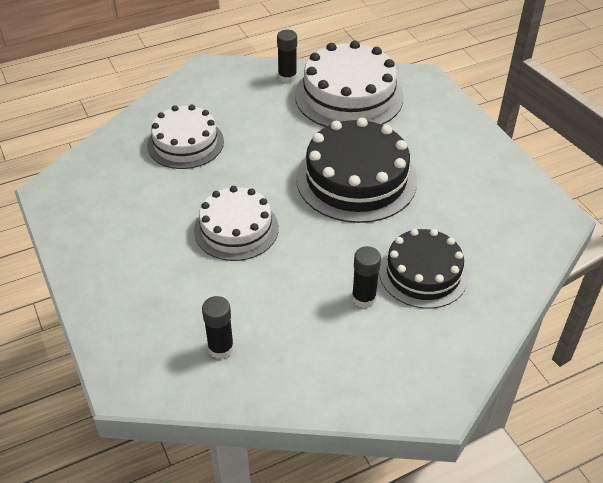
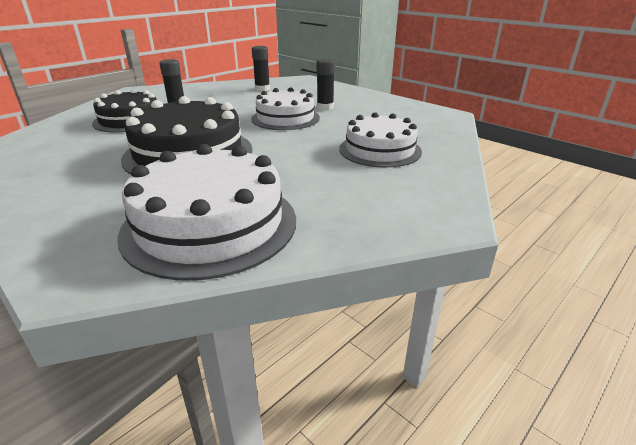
camera: 160 degrees right, 15 degrees down
(287, 77) = (319, 232): black glue stick -> black glue stick (325, 107)

